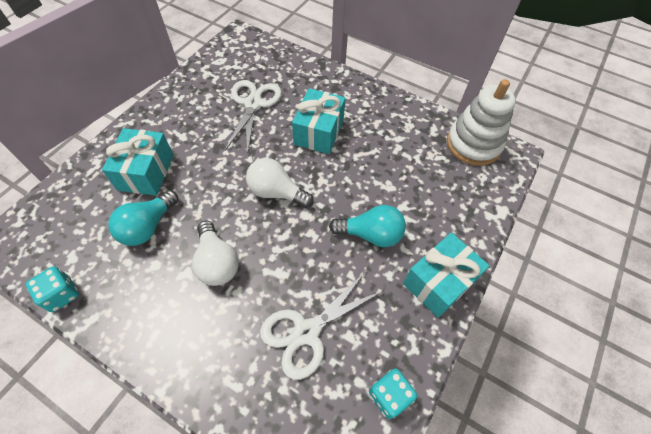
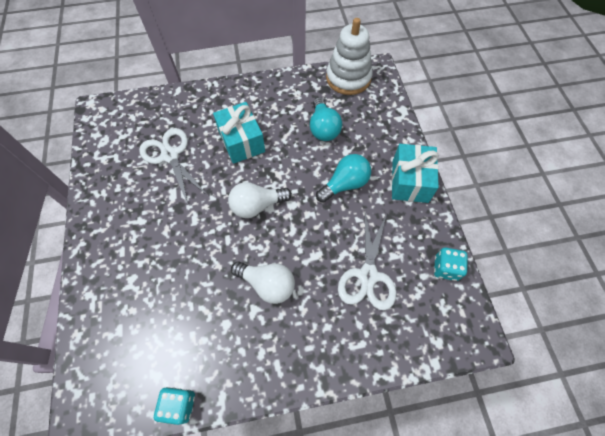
camera: 40 degrees left, 5 degrees up
(146, 172) = (142, 269): turquoise gift -> none
(148, 226) = (190, 304): turquoise light bulb -> turquoise light bulb (323, 128)

